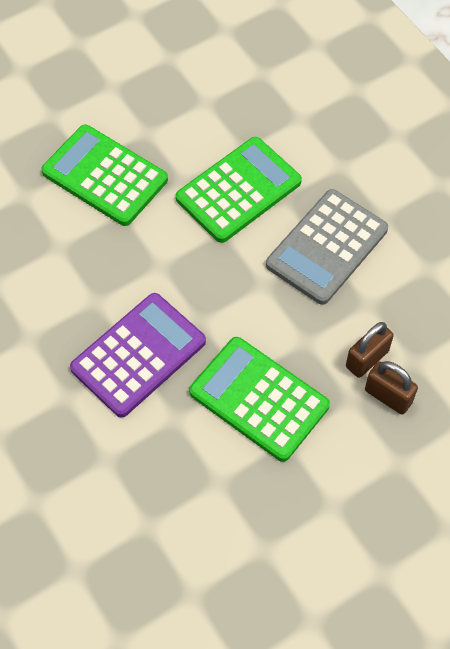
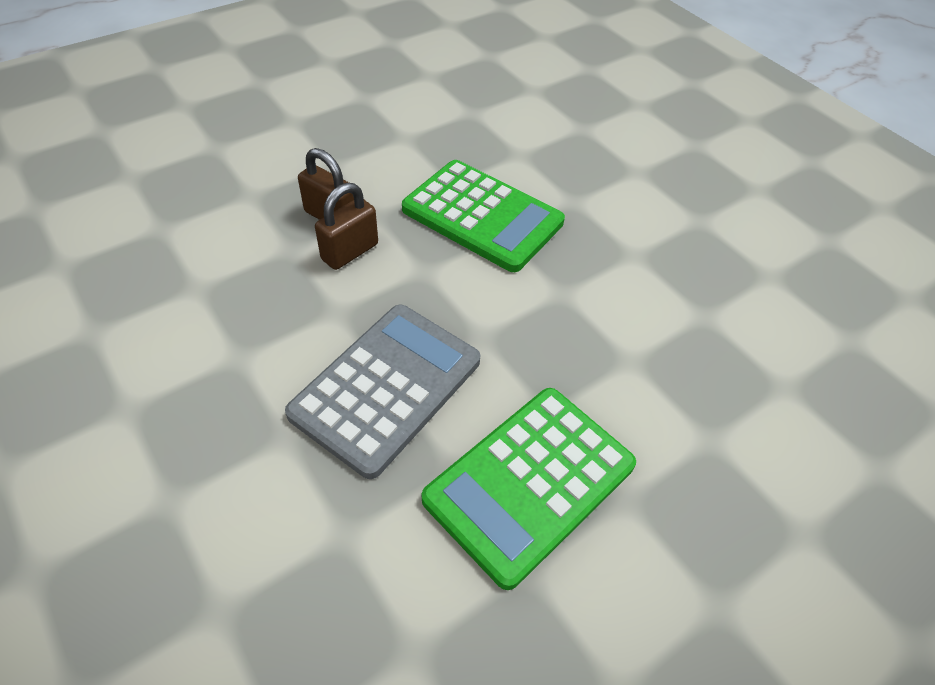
camera: 175 degrees right, 10 degrees down
(105, 176) = (764, 507): green calculator -> none
(138, 355) = (631, 257): purple calculator -> none

